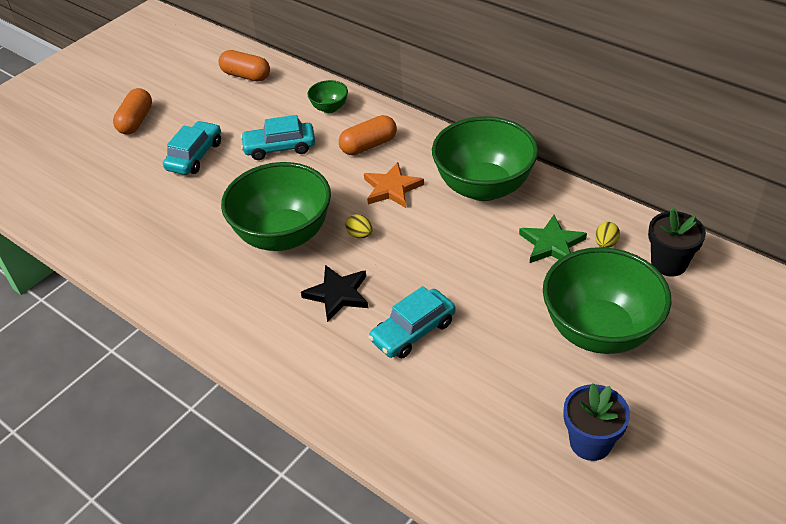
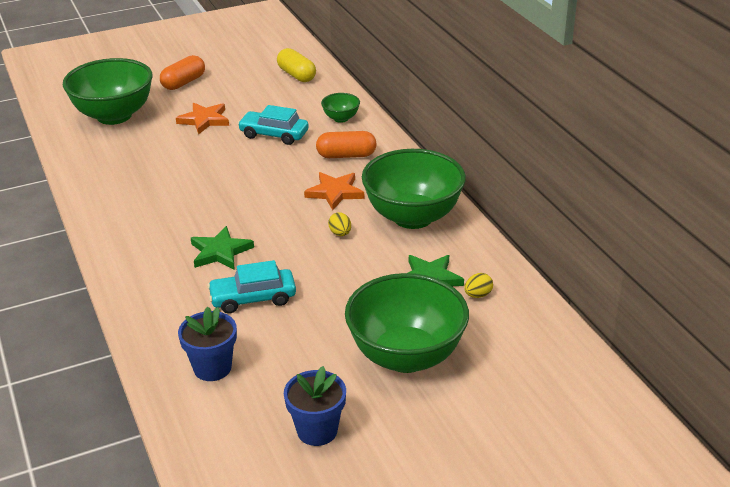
camera: 25 degrees right, 10 degrees down
(195, 156) = (204, 120): turquoise car -> orange star
(246, 76) = (296, 75): orange capsule -> yellow capsule
(283, 235) = (218, 197): green bowl -> green bowl (114, 116)
(338, 294) = (220, 252): black star -> green star
(360, 235) = (277, 217): yellow egg -> yellow egg (340, 233)
(440, 422) = (212, 368): none -> blue flower pot
(668, 263) = (520, 330): black flower pot -> none

